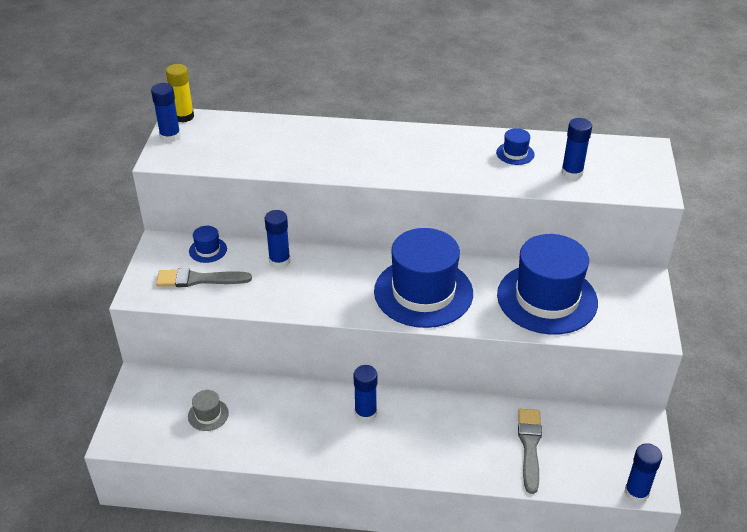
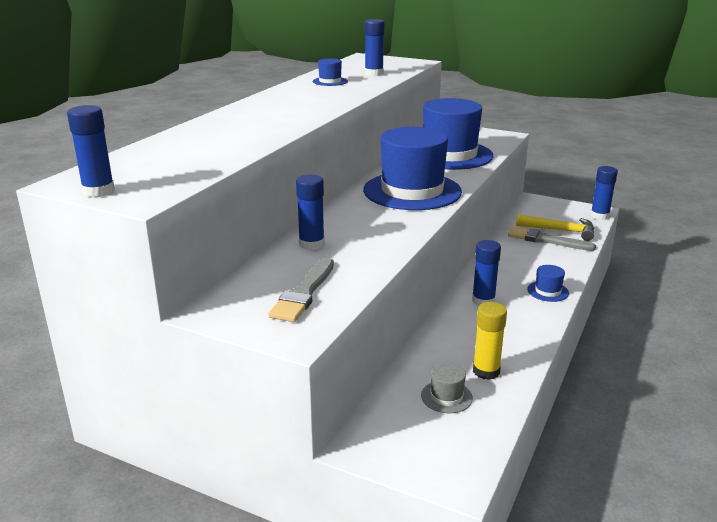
camera: 70 degrees left, 15 degrees down
(184, 116) = (64, 180): yellow glue stick -> yellow glue stick (486, 371)
(208, 250) = (252, 281): blue hat -> blue hat (548, 291)
(564, 456) = (560, 230): none -> yellow hammer

